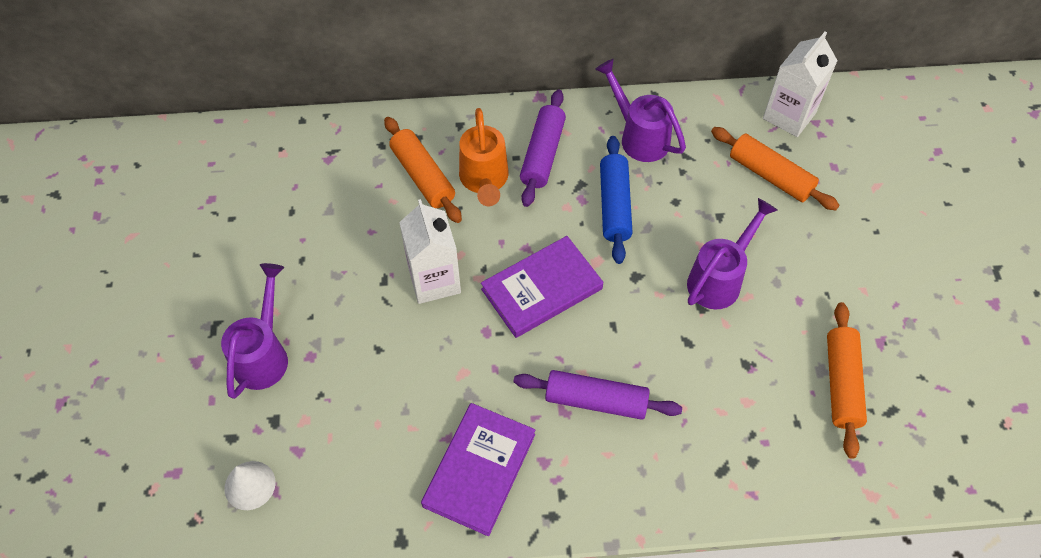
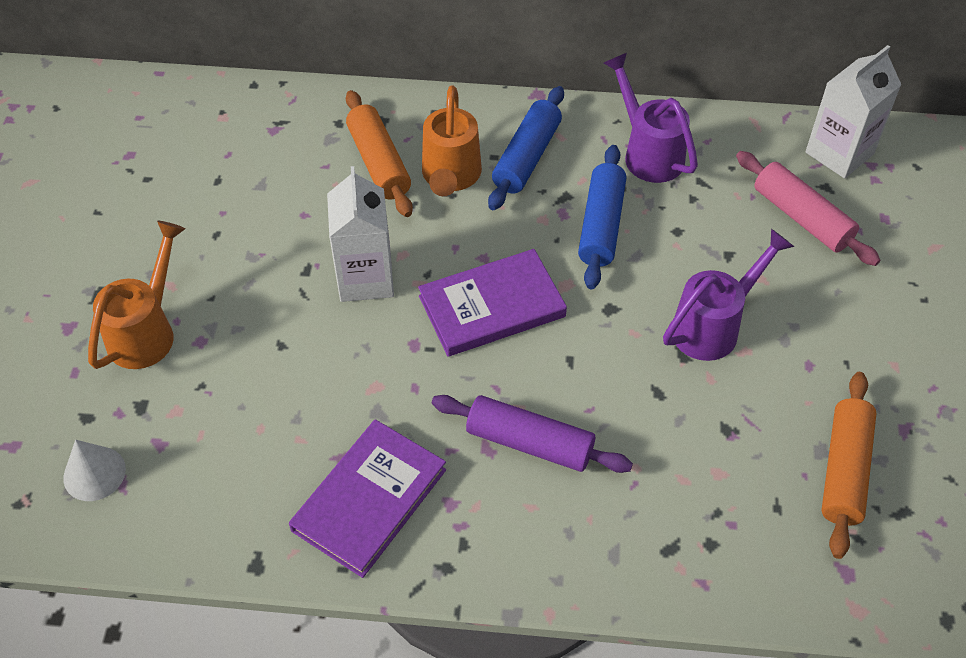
camera: 10 degrees right, 5 degrees down
(264, 353) = (147, 330): purple watering can -> orange watering can
(543, 154) = (527, 157): purple rolling pin -> blue rolling pin
(770, 175) = (802, 217): orange rolling pin -> pink rolling pin

